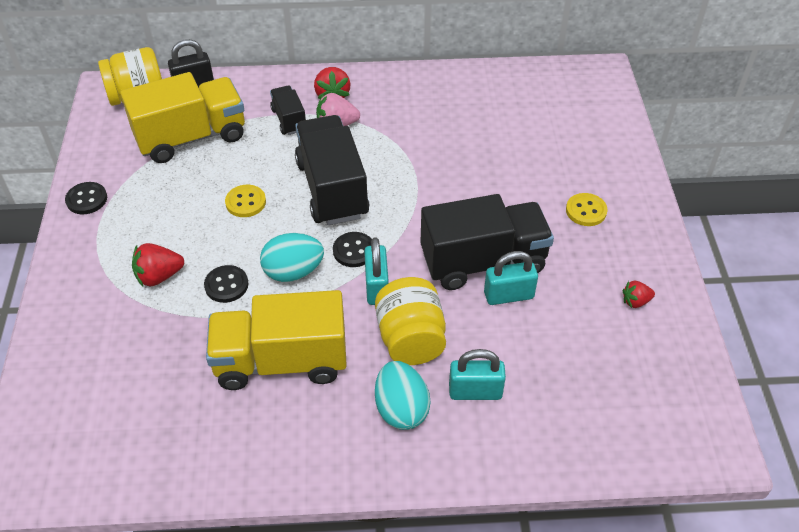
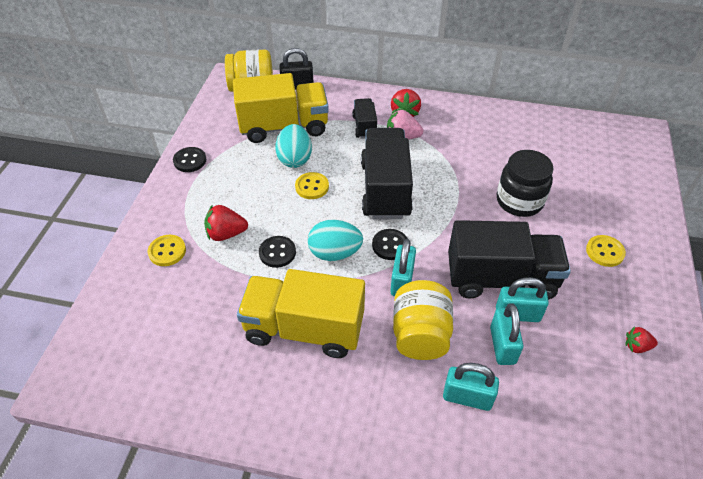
camera: 15 degrees right, 0 degrees up
(93, 311) = (167, 251): none -> yellow button
(401, 409) = (396, 397): turquoise egg -> turquoise egg (295, 159)
(485, 173) = (519, 201): none -> black jar
(500, 331) = (502, 345): none -> turquoise padlock

